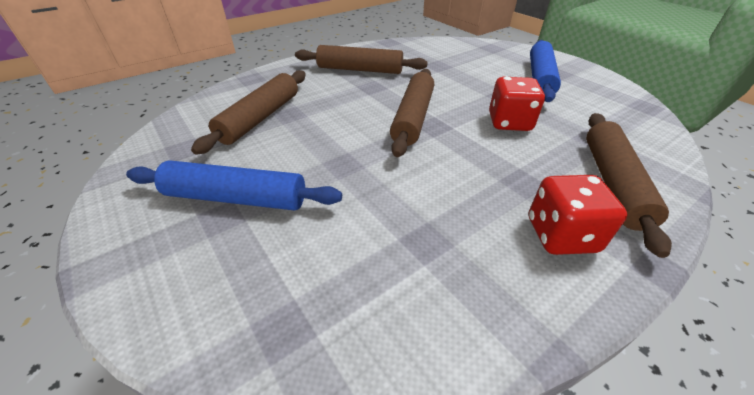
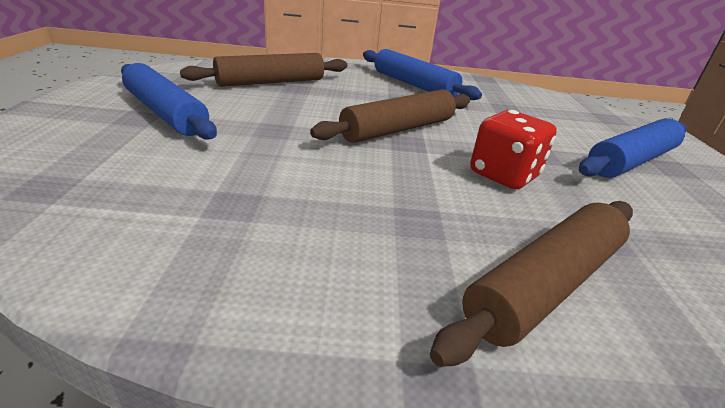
camera: 35 degrees right, 10 degrees down
(360, 70) = (413, 85): brown rolling pin -> blue rolling pin
(561, 235) = (371, 280): red dice -> none

